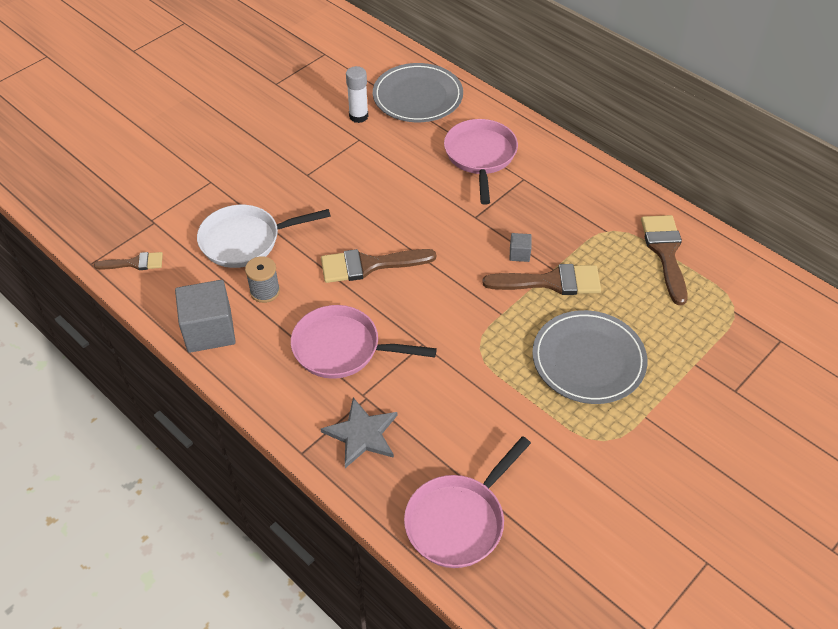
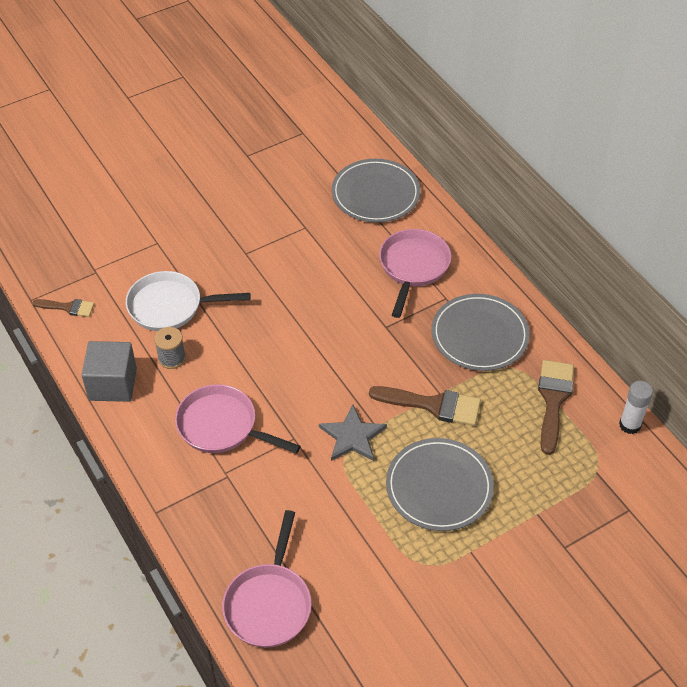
camera: 15 degrees right, 0 degrees up
(358, 116) = (313, 204): white glue stick -> white glue stick (629, 425)
(362, 434) = (212, 508): grey star -> grey star (352, 436)
(369, 265) = (272, 353): brown brush -> none
(458, 520) = (269, 604): pink pan -> pink pan turned 45 degrees counterclockwise
(519, 254) = (414, 372): grey cube -> none
(570, 207) = (479, 335): none -> grey plate

